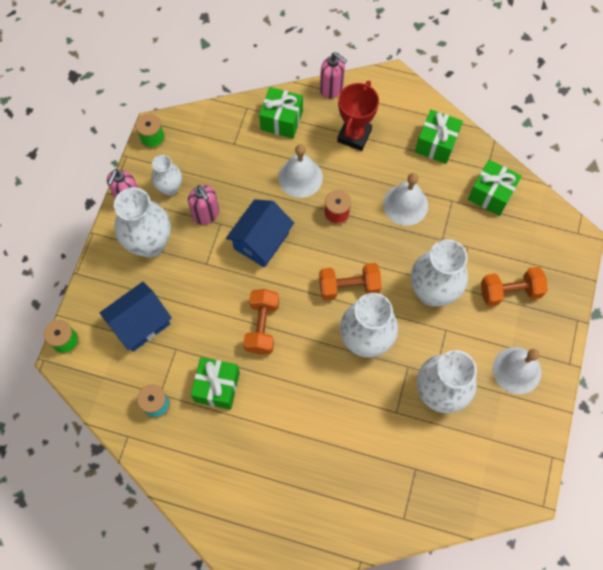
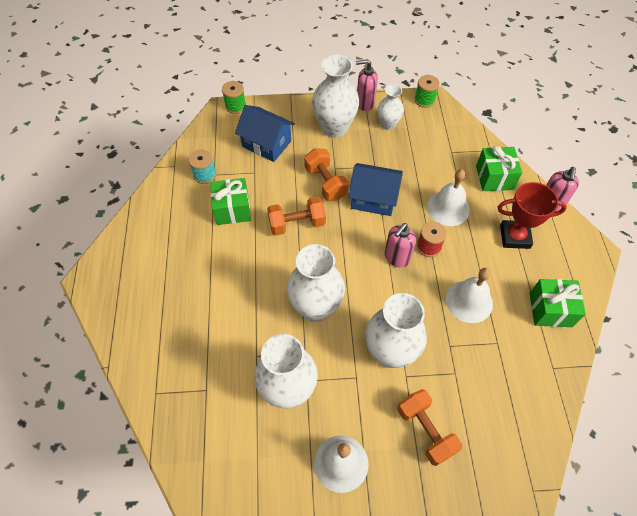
camera: 70 degrees right, 10 degrees down
(206, 215) = (377, 154): pink soap dispenser -> pink soap dispenser (396, 258)
(349, 287) = (362, 278): orange dumbbell -> orange dumbbell (325, 183)
(491, 194) = (526, 379): green gift -> none

